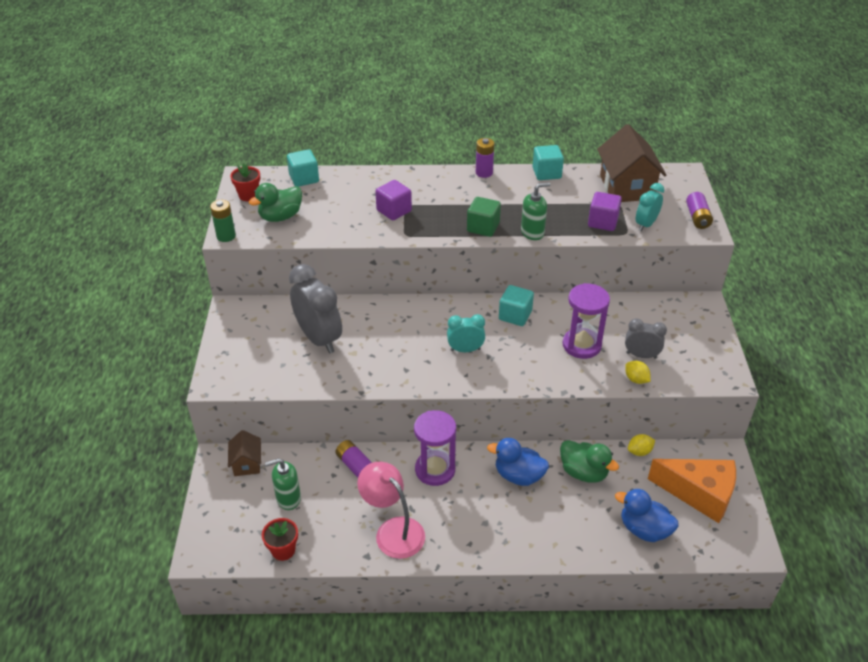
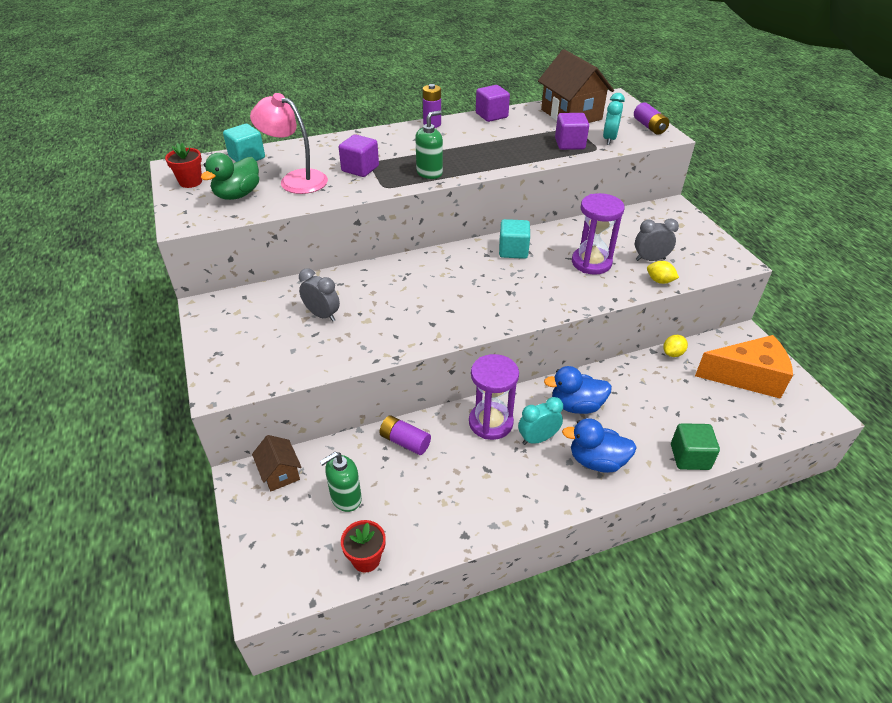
camera: 20 degrees left, 0 degrees up
(226, 236) = (181, 223): green battery -> none
(319, 339) = (322, 315): grey clock -> grey clock, size x0.56
(393, 530) = (479, 498): pink lamp -> pink lamp (295, 179)
(465, 350) = (483, 291): turquoise clock -> turquoise clock (538, 439)
(483, 227) = (460, 167): green cube -> green cube (690, 457)
(532, 232) = (510, 163): green soap dispenser -> green soap dispenser (429, 173)
(546, 173) = (491, 115): turquoise cube -> purple cube
(583, 472) = (635, 386): green duck -> none
(644, 529) = (721, 423): blue duck -> blue duck (596, 461)

